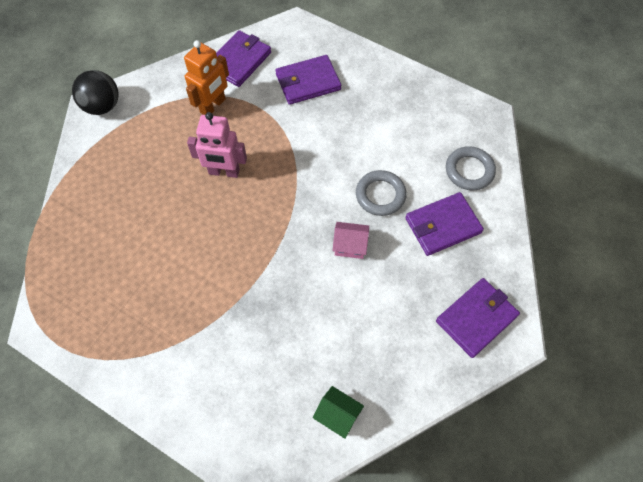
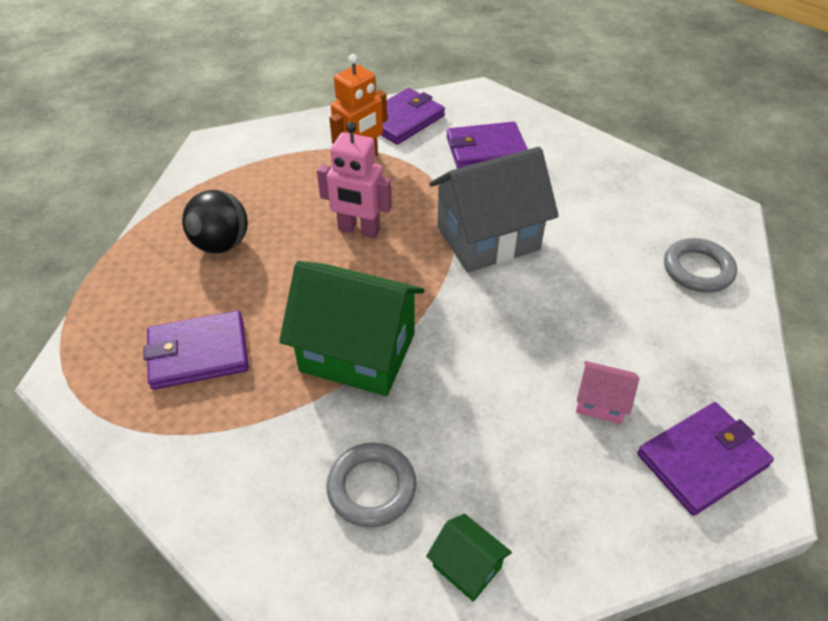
camera: 10 degrees right, 15 degrees down
(102, 106) = (224, 145): black ball -> black ball (221, 244)
(242, 275) = (357, 352): none -> green house
(320, 165) = (488, 238): none -> grey house
(350, 246) = (517, 337): pink house -> pink house (601, 402)
(380, 195) = (567, 282): grey ring -> grey ring (371, 487)
(442, 226) = (655, 330): purple wallet -> purple wallet (198, 353)

